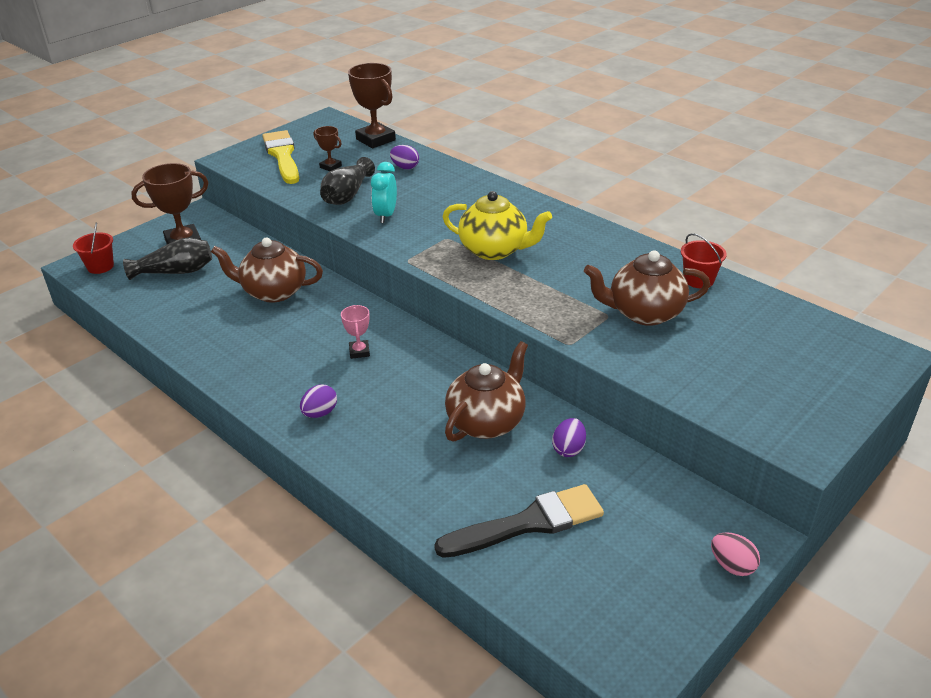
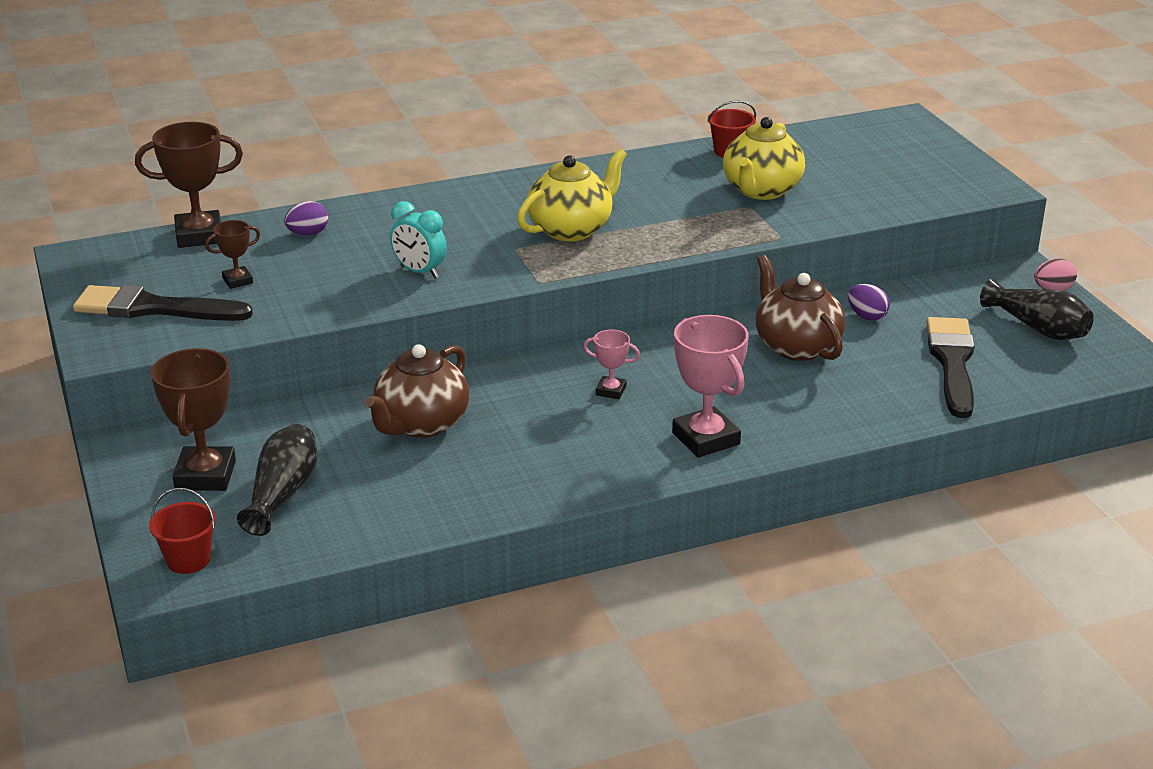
camera: 65 degrees left, 5 degrees down
(282, 156) = (153, 308): yellow brush -> black brush
(320, 413) = (706, 438): purple egg -> pink trophy
(347, 195) = (335, 285): black vase -> black vase (1038, 328)
(644, 313) = (761, 190): brown teapot -> yellow teapot

